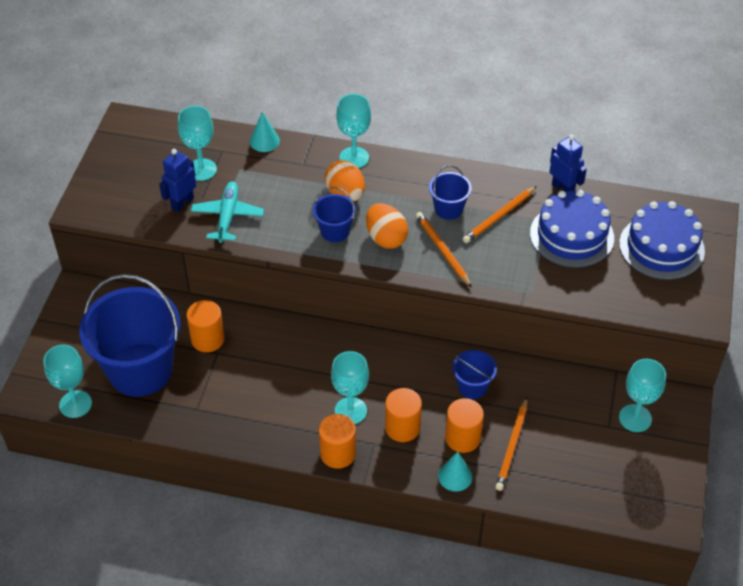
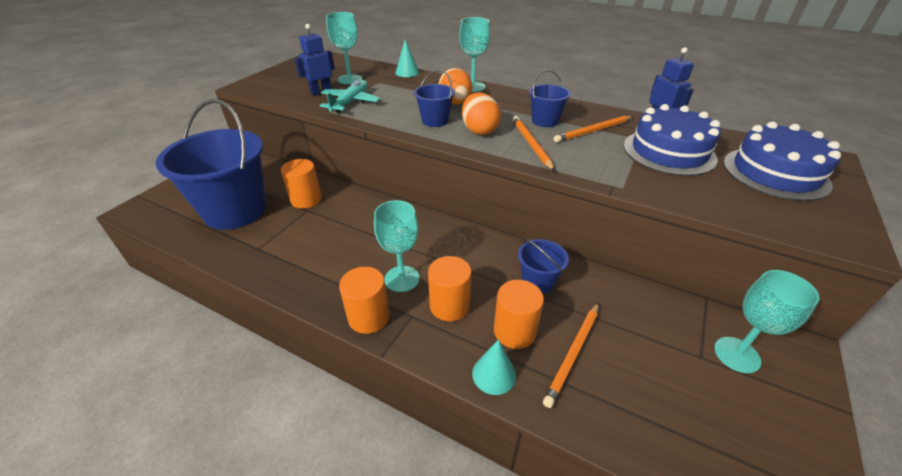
camera: 15 degrees right, 10 degrees down
(75, 404) = (162, 225): turquoise goblet -> none

